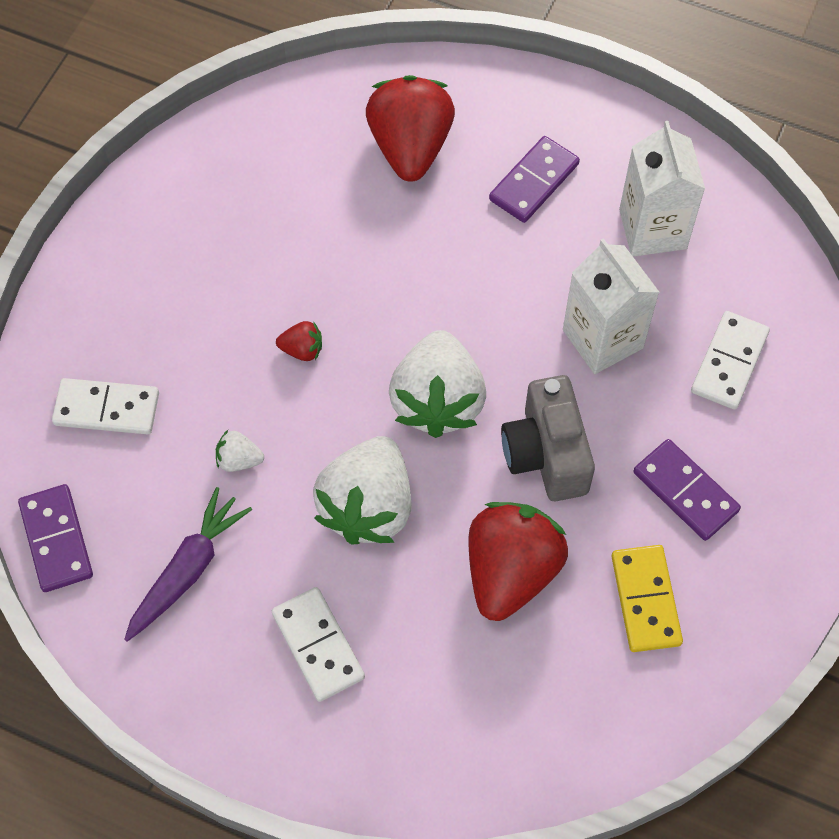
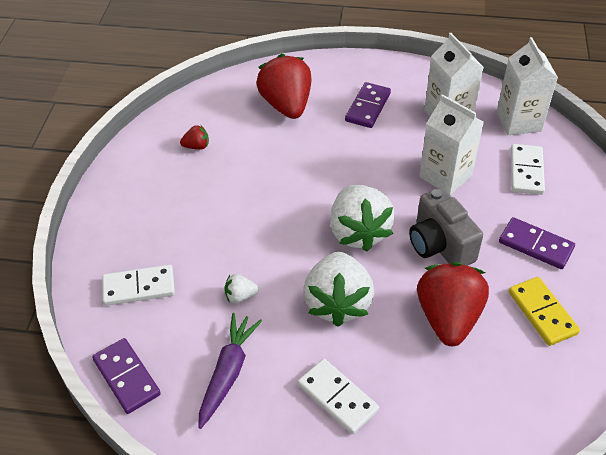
camera: 15 degrees left, 15 degrees down
(302, 350) = (260, 223): red strawberry -> red strawberry (197, 146)
(759, 268) = (518, 121): none -> white carton

